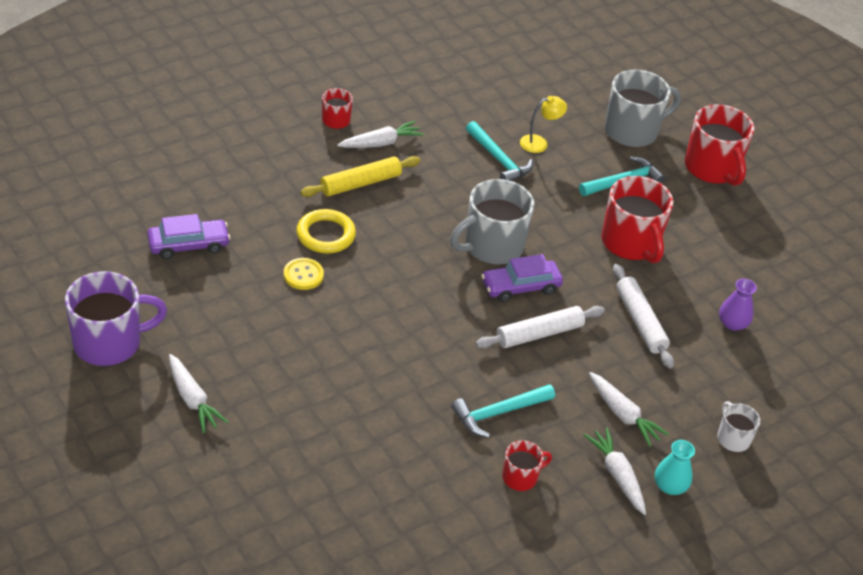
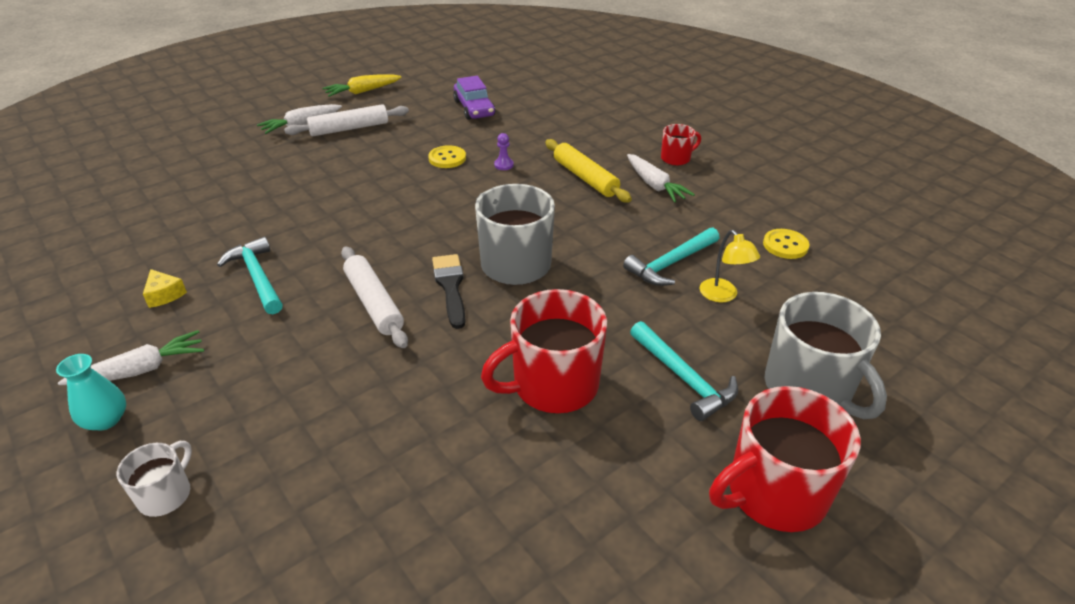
camera: 90 degrees right, 5 degrees down
(109, 343) = (362, 91): purple mug -> yellow carrot
(326, 235) = (503, 165): yellow ring -> purple pawn
(480, 95) = (785, 245): none -> yellow button
(520, 287) = (450, 287): purple car -> black brush
(520, 477) = (164, 295): red mug -> yellow cheese
(623, 414) = (235, 375): white carrot -> none
(640, 321) = (398, 394): white rolling pin -> white rolling pin (349, 128)
(732, 323) = (399, 506): purple vase -> none
(733, 438) = (166, 494): white mug -> white mug turned 45 degrees counterclockwise

